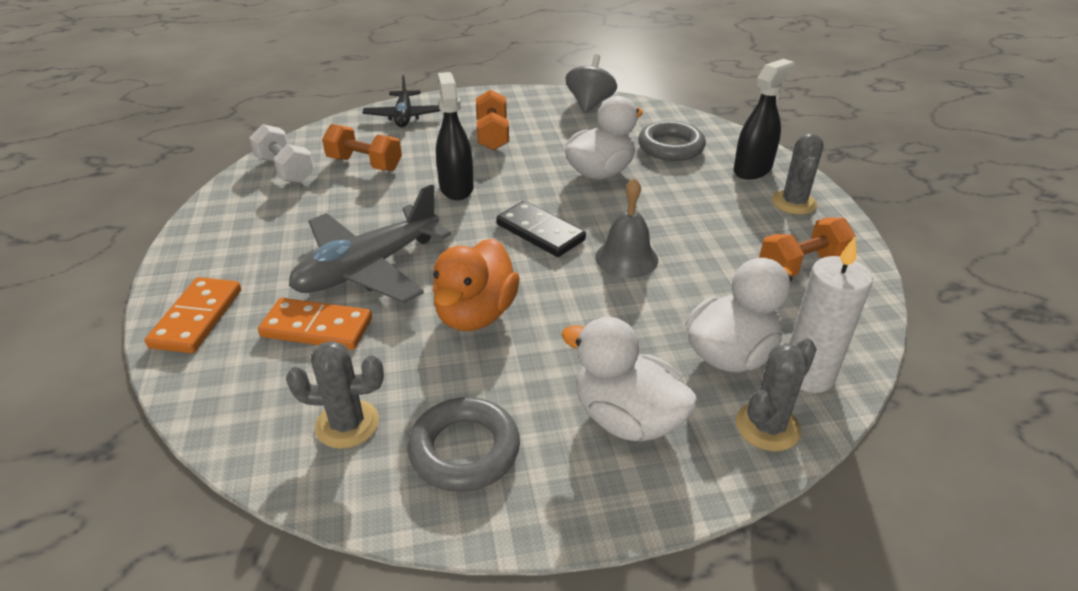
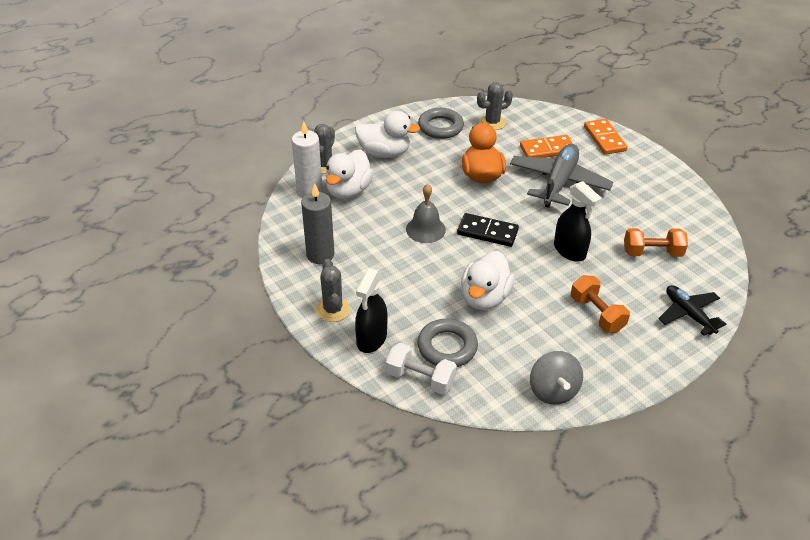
camera: 155 degrees right, 5 degrees up
(285, 170) = (694, 231): white dumbbell -> white dumbbell (420, 378)
(802, 265) = (320, 255): orange dumbbell -> grey candle

